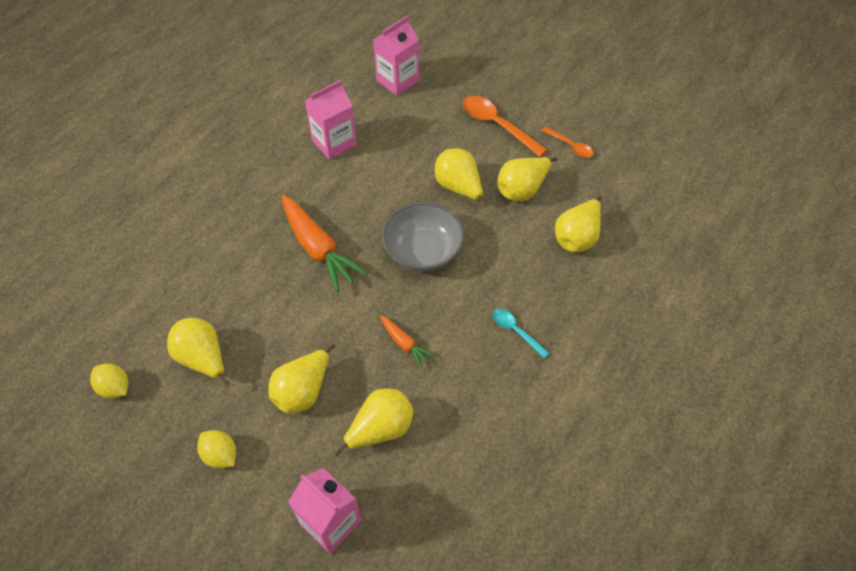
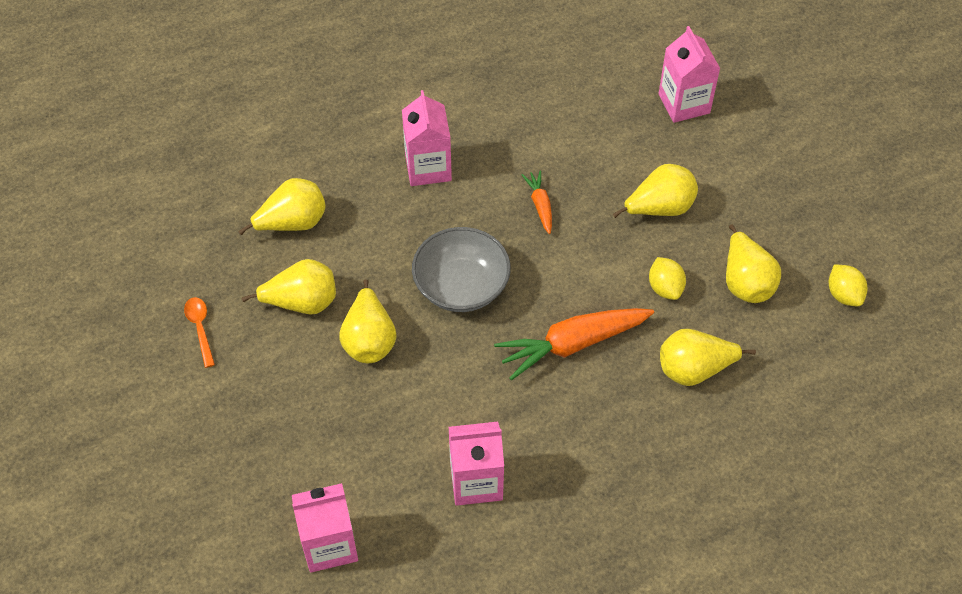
camera: 150 degrees left, 0 degrees up
(221, 455) = (758, 190): yellow lemon -> yellow lemon (665, 288)
(318, 248) = (572, 344): orange carrot -> orange carrot turned 105 degrees counterclockwise
(381, 429) = (605, 147): yellow pear -> yellow pear (694, 369)
(497, 125) = (258, 401): orange spoon -> none
(516, 331) = (428, 167): turquoise spoon -> pink carton

